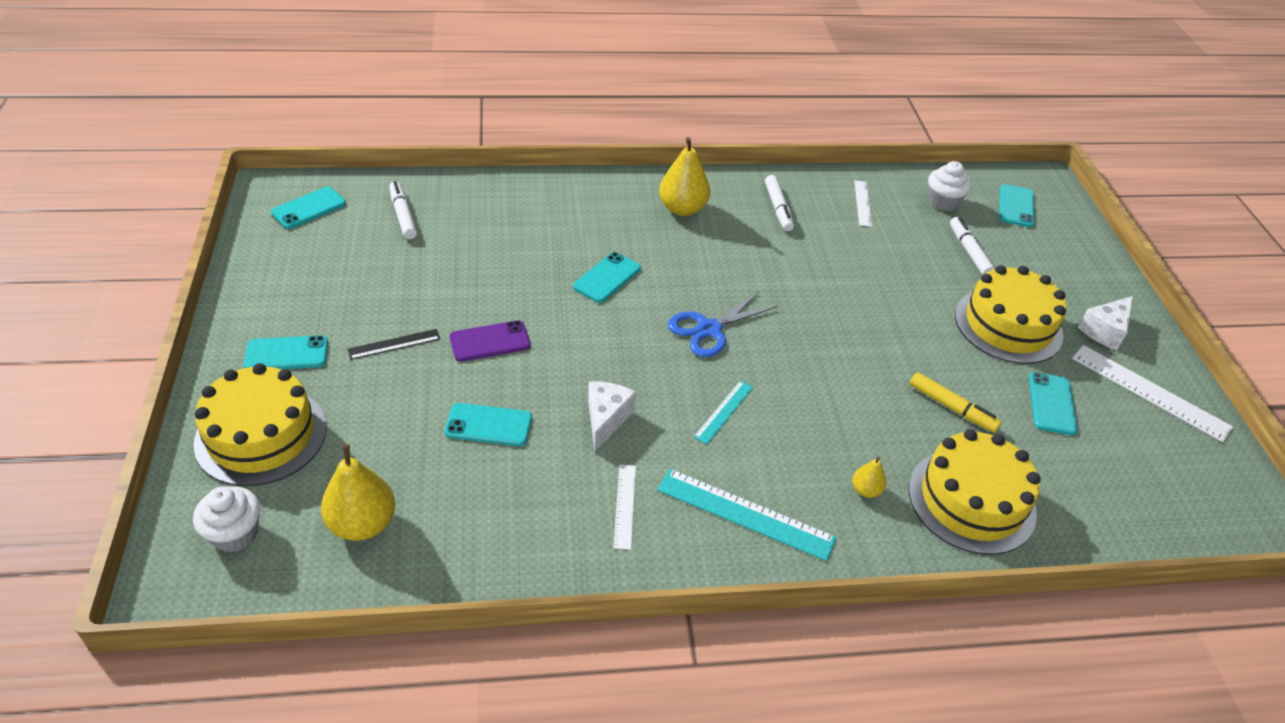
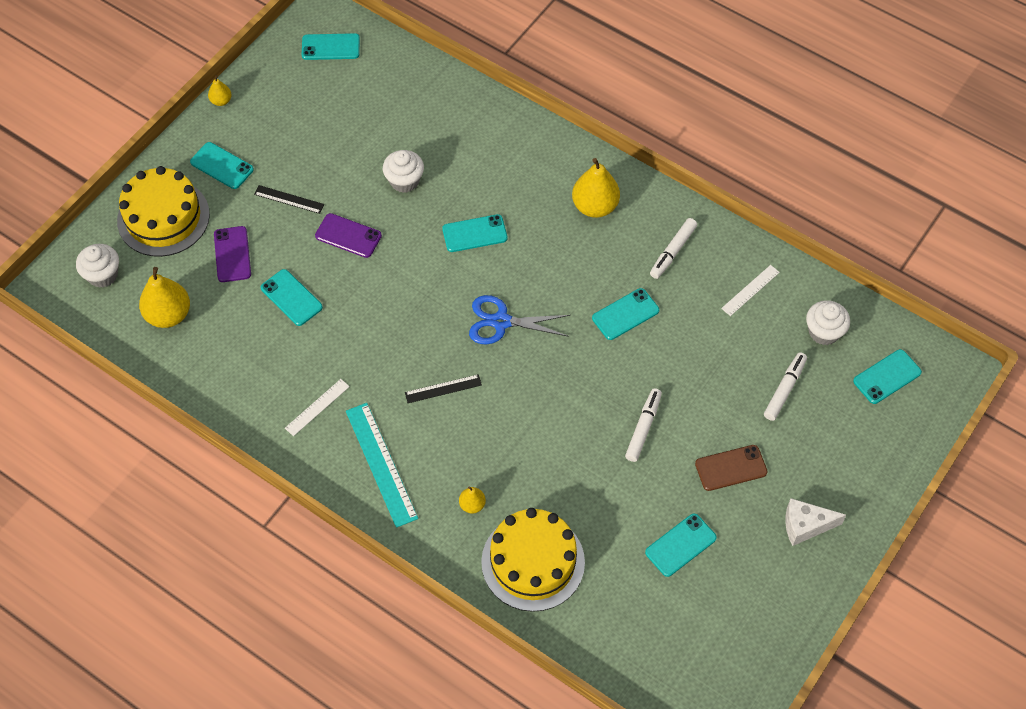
camera: 45 degrees right, 15 degrees up
(229, 301) = (221, 101): none -> yellow pear
(381, 424) = (232, 254): none -> purple phone
(403, 215) = (387, 91): white marker -> white marker (643, 428)
(496, 272) = (404, 181): none -> white cupcake
(606, 419) = (364, 342): white cheese -> none
(724, 411) = (443, 389): turquoise ruler -> black ruler
(798, 267) = (625, 314): none -> turquoise phone
(952, 408) = (602, 495): yellow marker -> none
(1008, 325) = (731, 468): yellow cake -> brown phone
(1149, 392) = (771, 592): white ruler -> none

